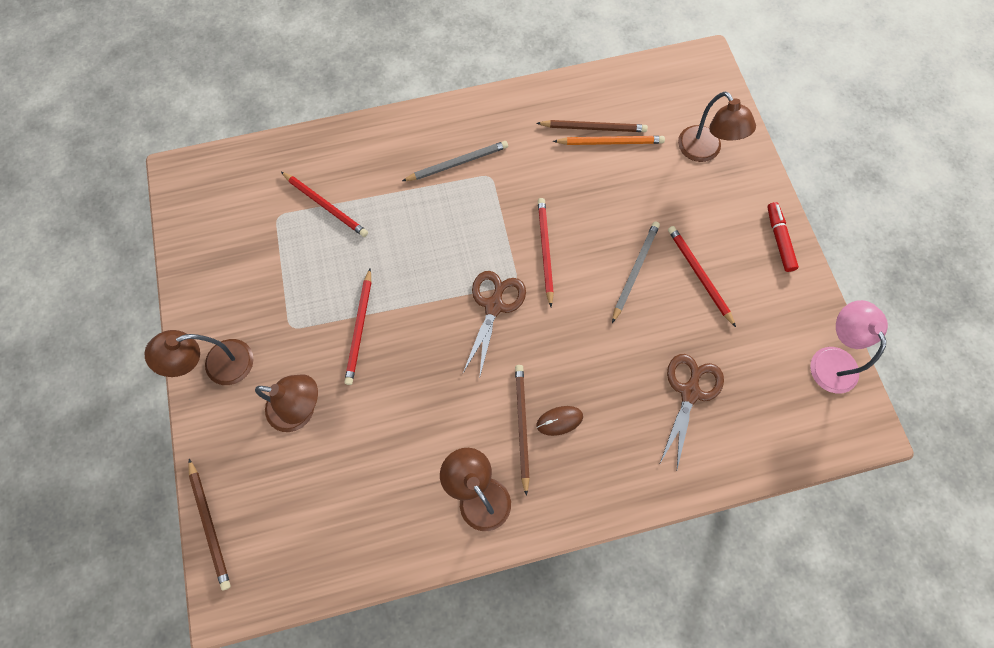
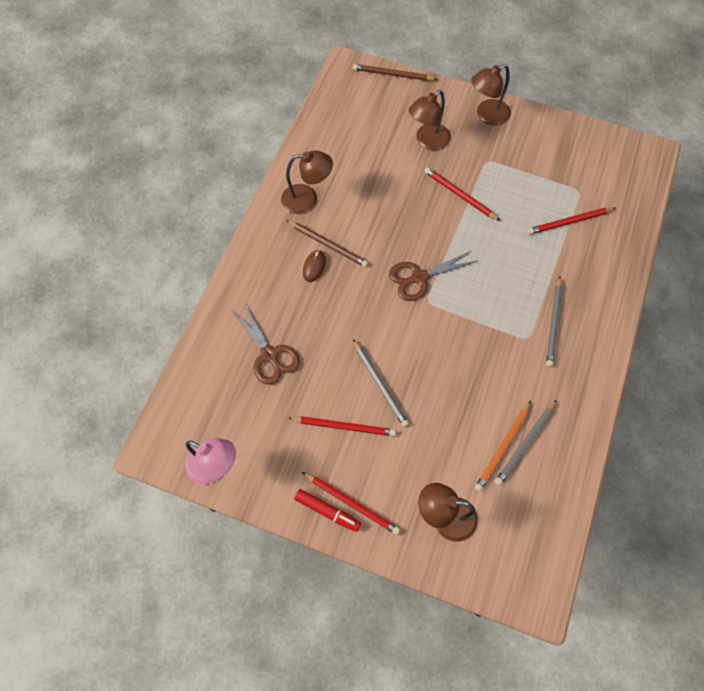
camera: 125 degrees right, 5 degrees down
(218, 366) = (487, 115): brown lamp -> brown lamp turned 135 degrees counterclockwise
(494, 306) = (419, 277): brown scissors -> brown scissors turned 105 degrees clockwise
(545, 251) = (438, 335): red pencil -> red pencil (351, 503)
(593, 128) = (525, 443): brown pencil -> grey pencil

